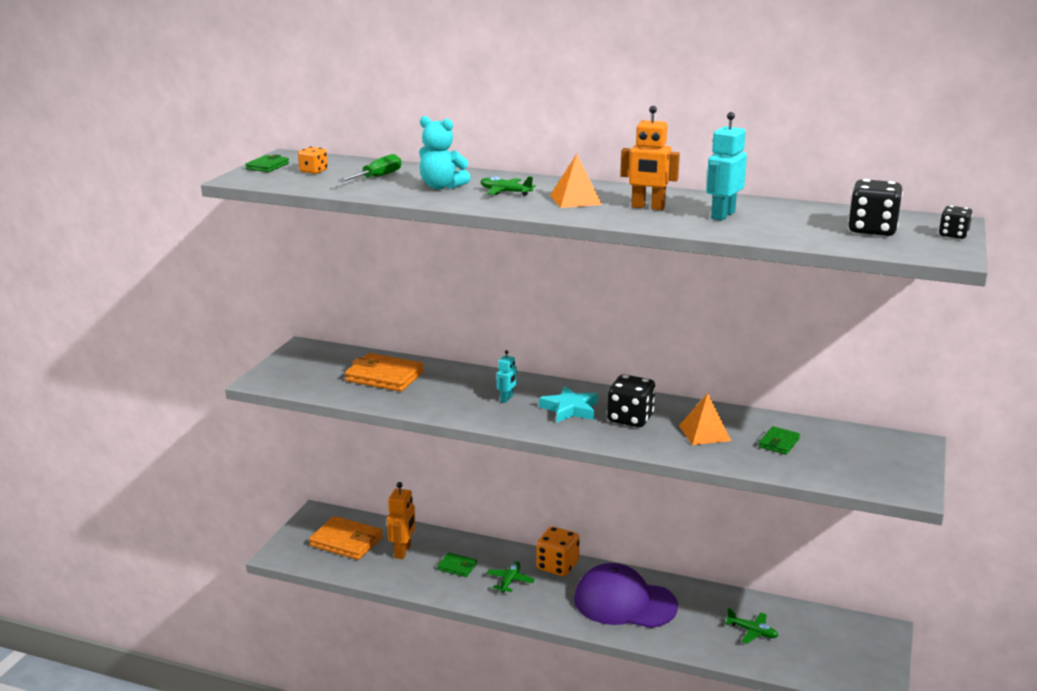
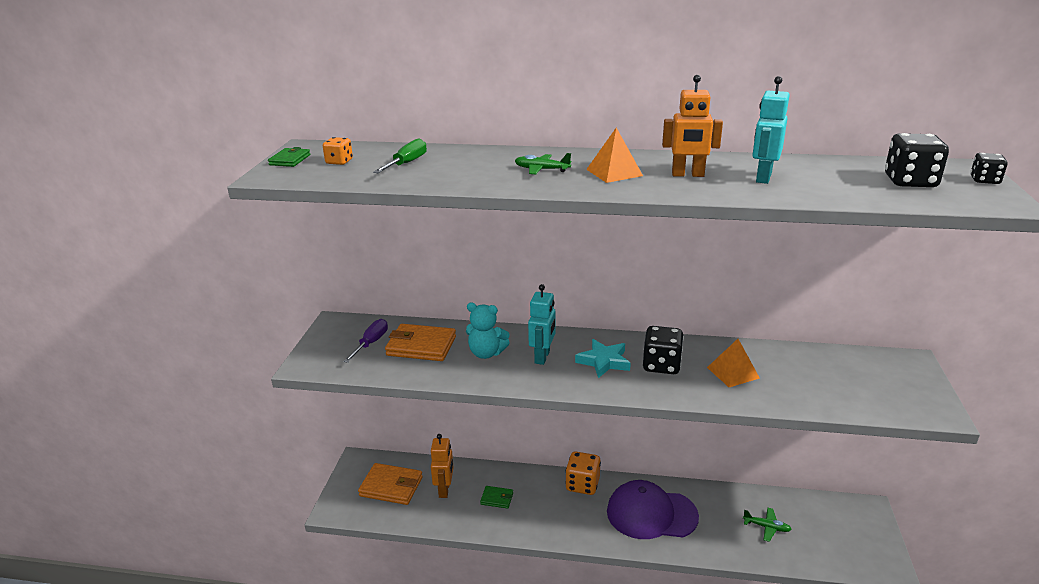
camera: 10 degrees left, 5 degrees up
(334, 369) = (371, 343): none -> purple screwdriver
(441, 186) = (476, 169): turquoise teddy bear -> turquoise teddy bear (486, 353)
(507, 399) = (542, 357): turquoise robot -> turquoise robot, size x1.68
(510, 581) = (547, 506): green plane -> none
(778, 443) = (801, 375): green wallet -> none

